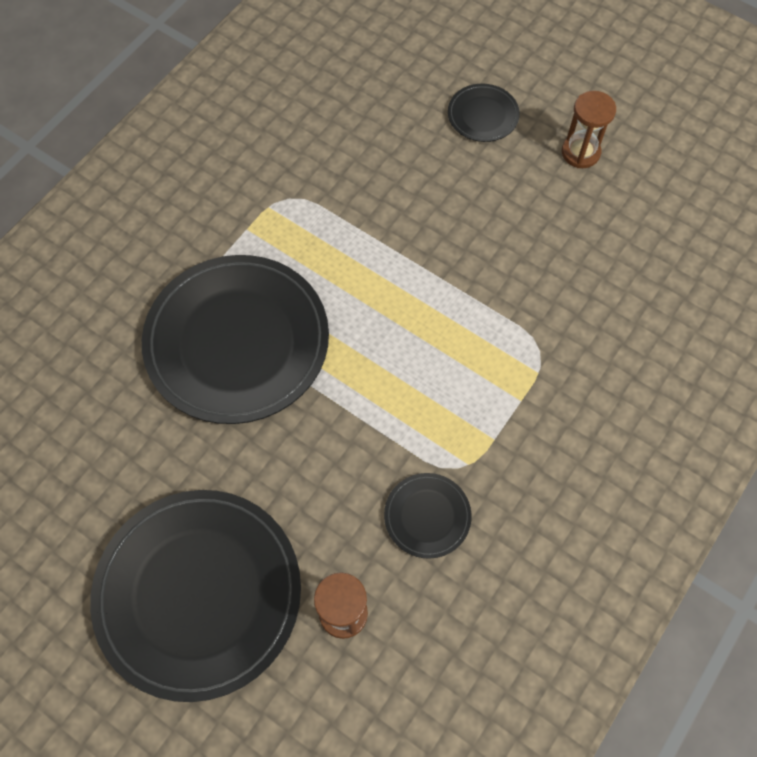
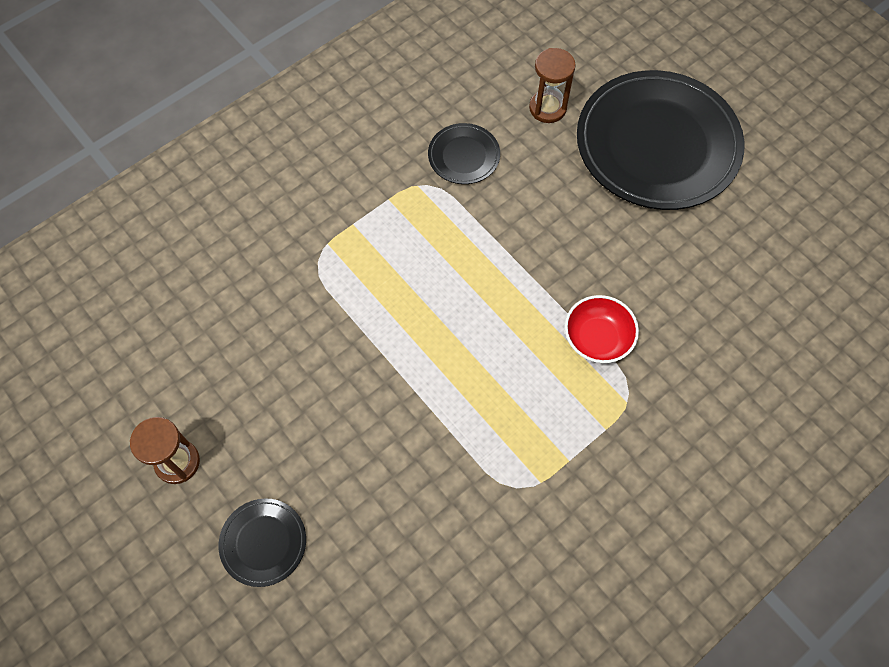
camera: 165 degrees left, 0 degrees up
(237, 342) = (597, 338): black plate -> red bowl

